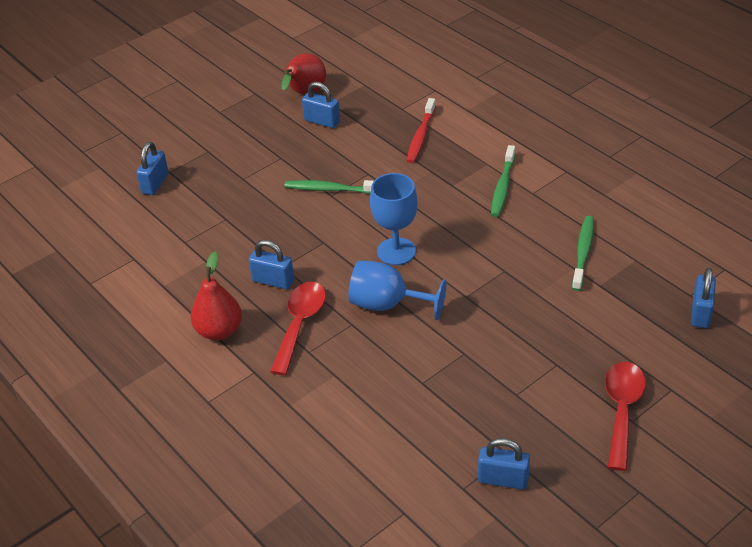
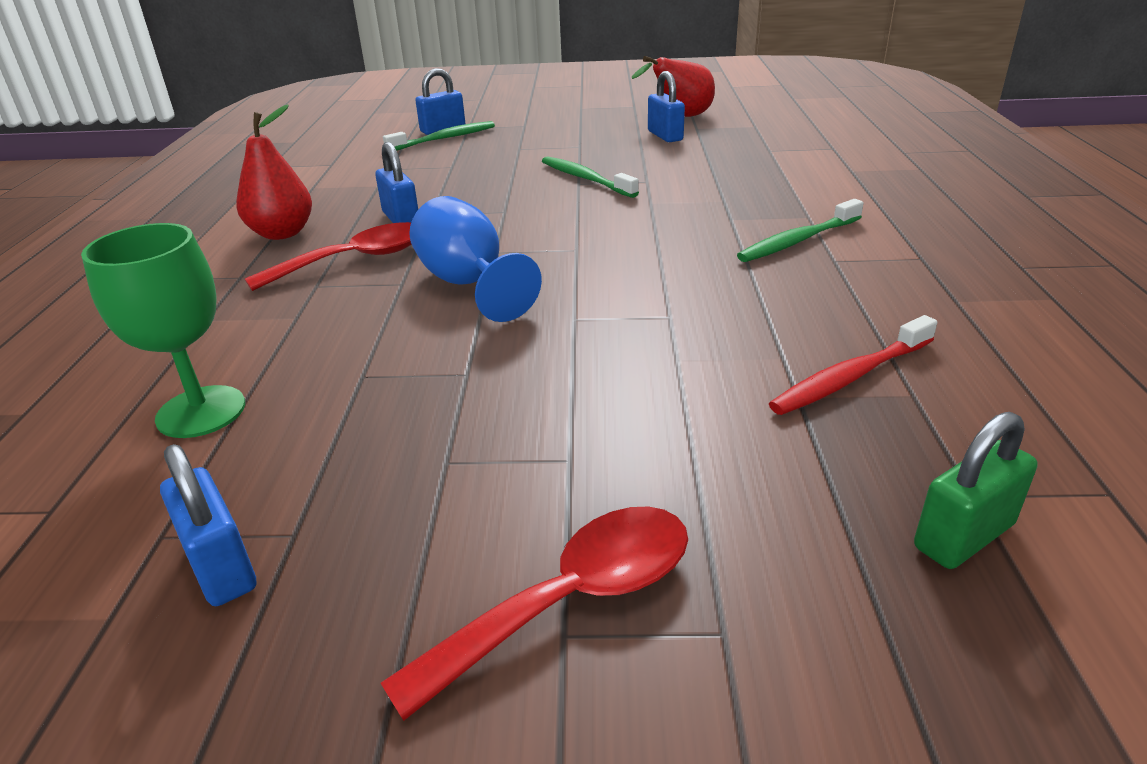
camera: 40 degrees right, 10 degrees down
(384, 442) = (201, 412): none -> green goblet
(396, 251) = (564, 246): blue goblet -> none
(421, 136) = (757, 173): red toothbrush -> red toothbrush (850, 377)
(583, 252) = (825, 347): green toothbrush -> green toothbrush (444, 139)
(701, 313) = (964, 536): blue padlock -> green padlock

